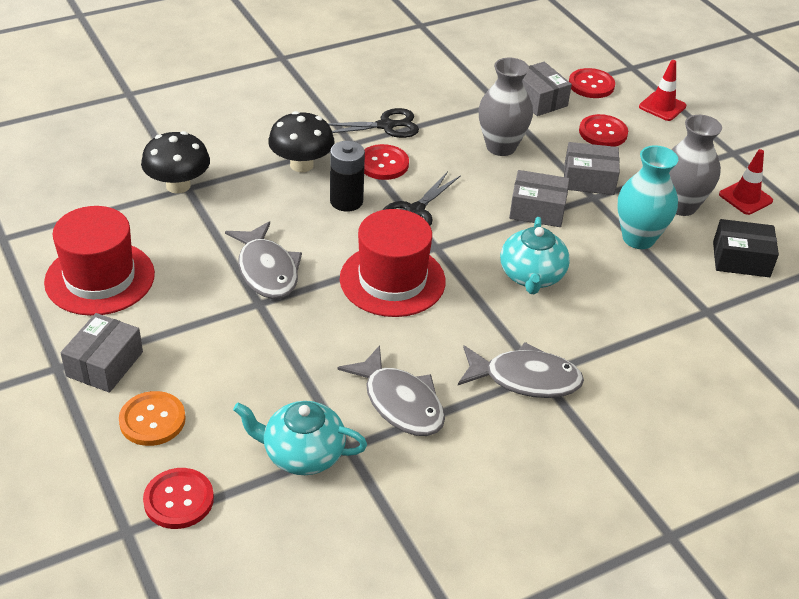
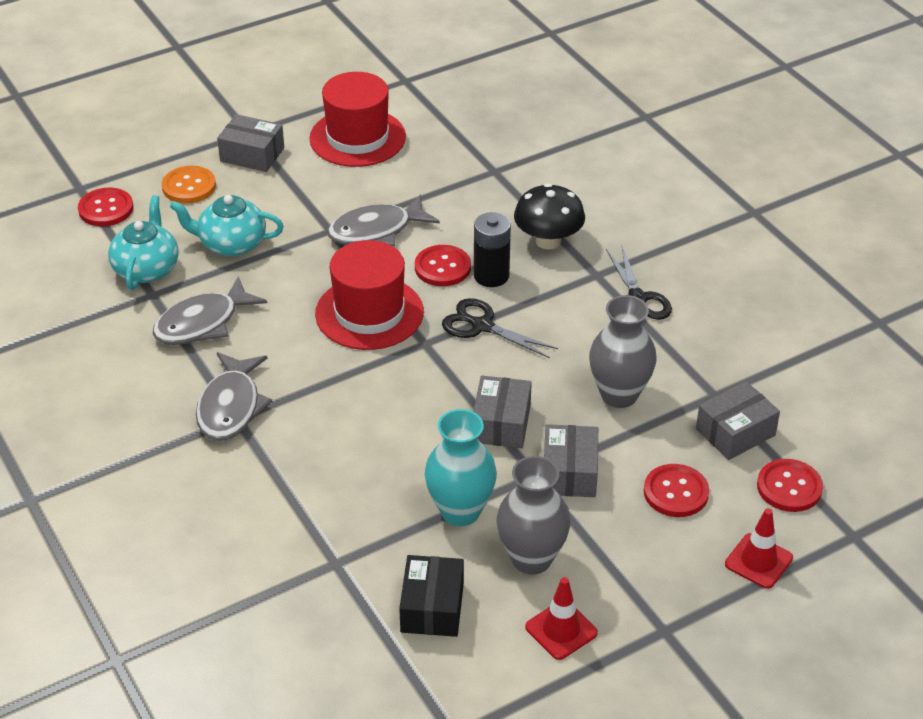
camera: 90 degrees right, 0 degrees up
(178, 185) = (496, 165): black mushroom -> none
(383, 164) = (563, 300): red button -> red button (442, 267)
(531, 276) = (384, 416): turquoise teapot -> turquoise teapot (231, 244)

